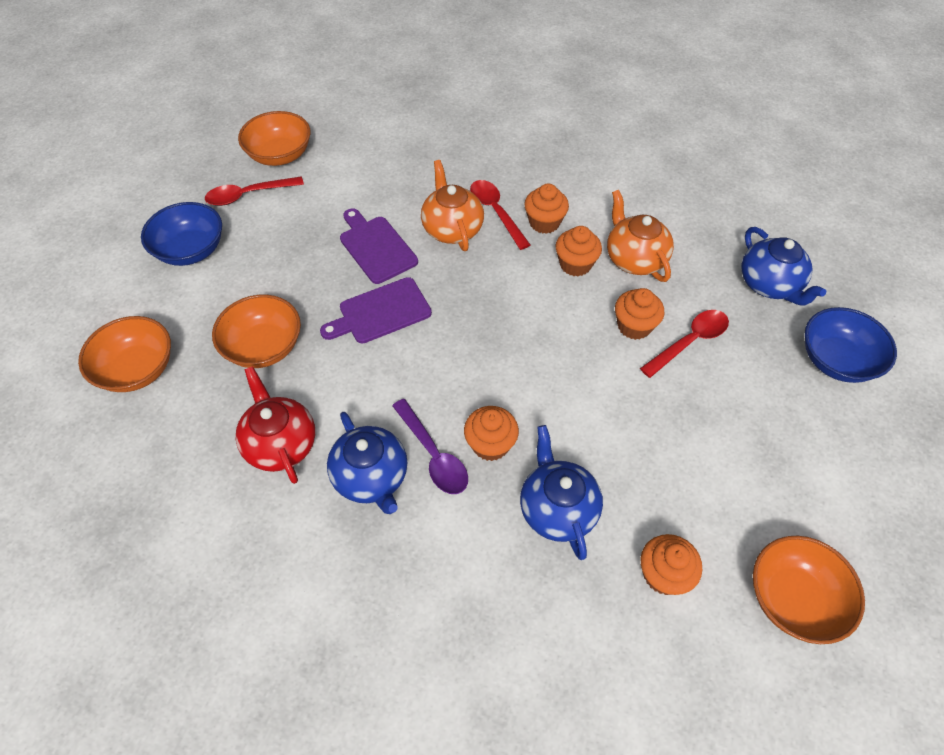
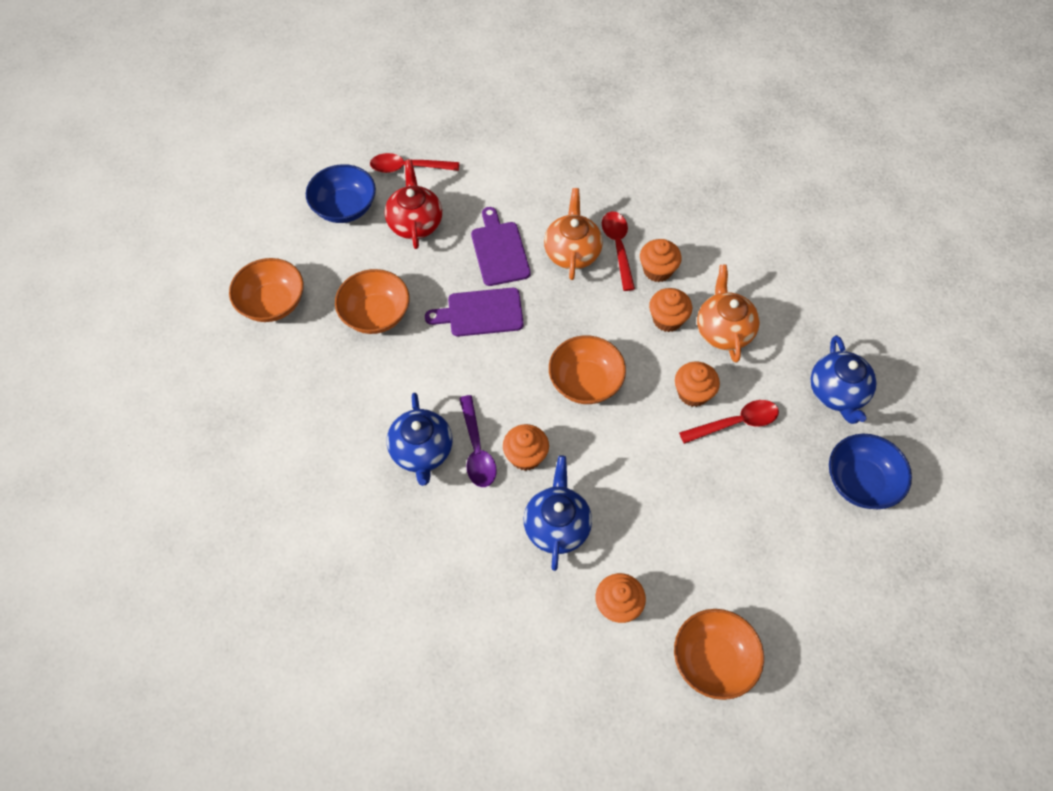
camera: 20 degrees right, 5 degrees up
(280, 155) = (448, 134): orange bowl -> orange bowl (585, 382)
(280, 444) = (362, 401): red teapot -> red teapot (415, 223)

